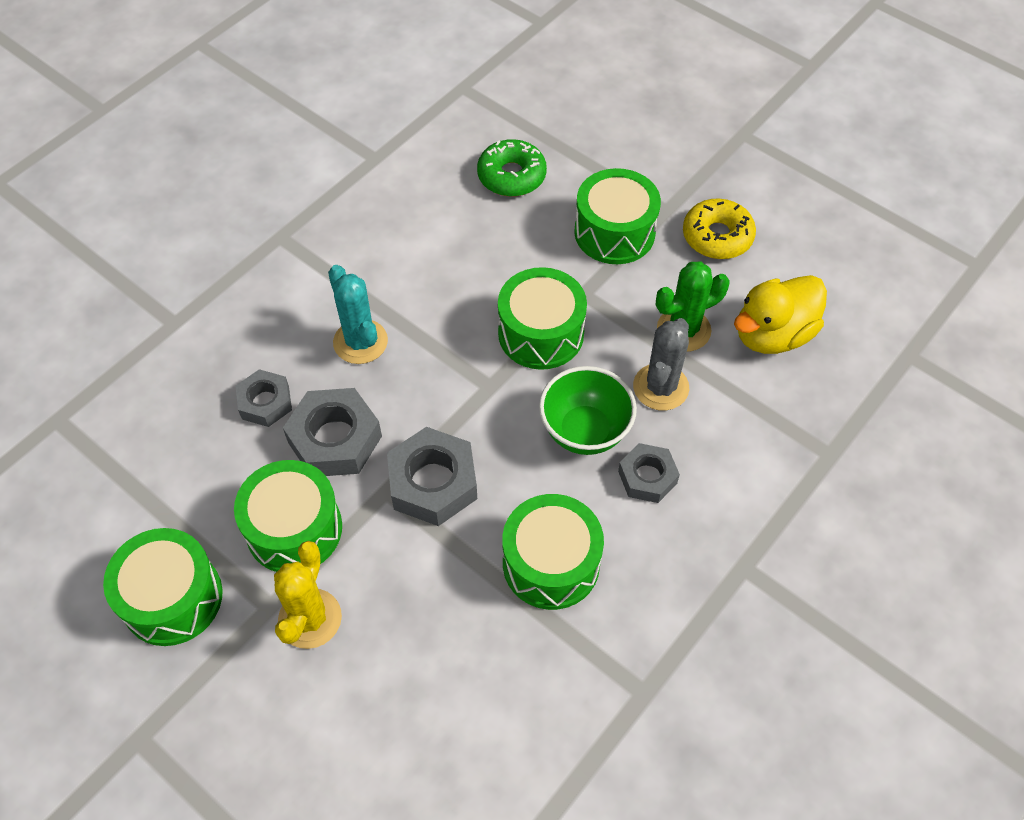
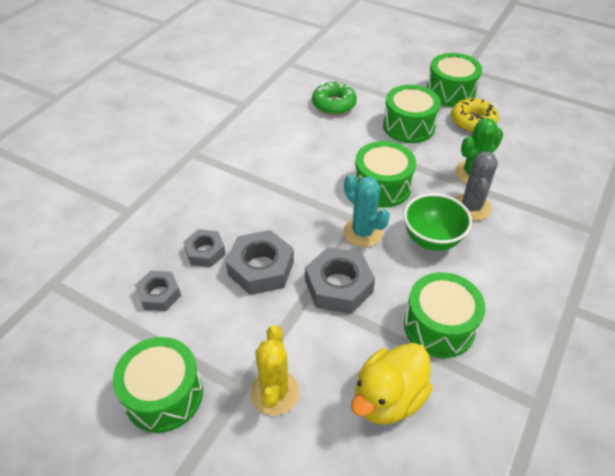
camera: 10 degrees left, 10 degrees down
(294, 529) = (246, 331): green drum -> green drum (450, 92)
(360, 342) = (262, 206): turquoise cactus -> turquoise cactus (362, 232)
(647, 477) = (484, 261): grey nut -> grey nut (159, 294)
(772, 334) = (529, 169): yellow duck -> yellow duck (388, 398)

